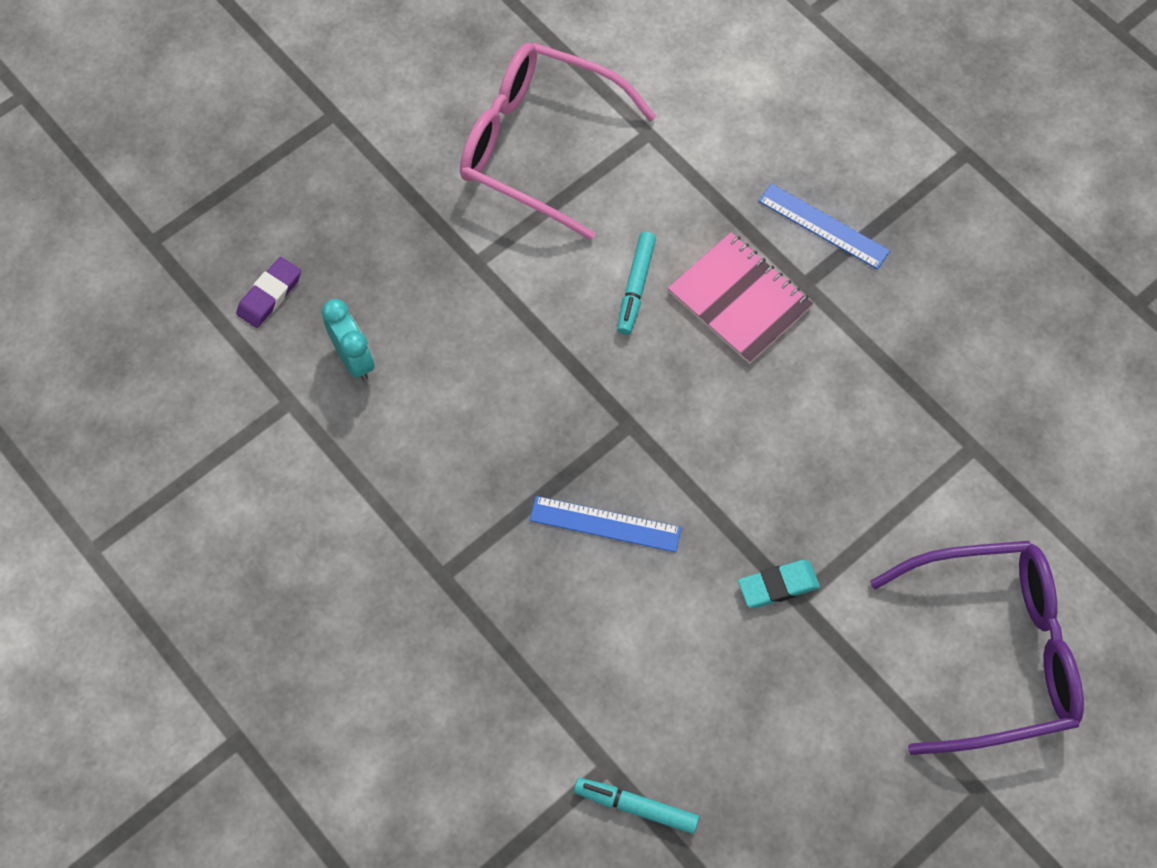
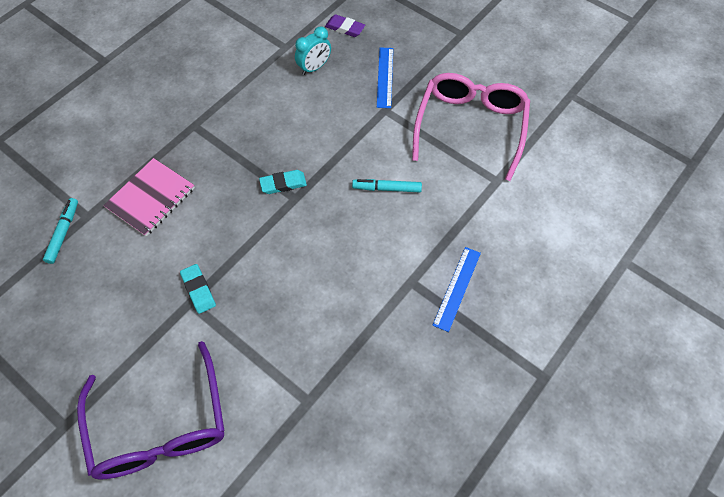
camera: 80 degrees right, 5 degrees down
(598, 439) = (283, 184): none -> turquoise eraser
(605, 524) = (230, 195): blue ruler -> blue ruler (385, 77)
(739, 300) = (390, 245): pink notebook -> pink notebook (151, 198)

